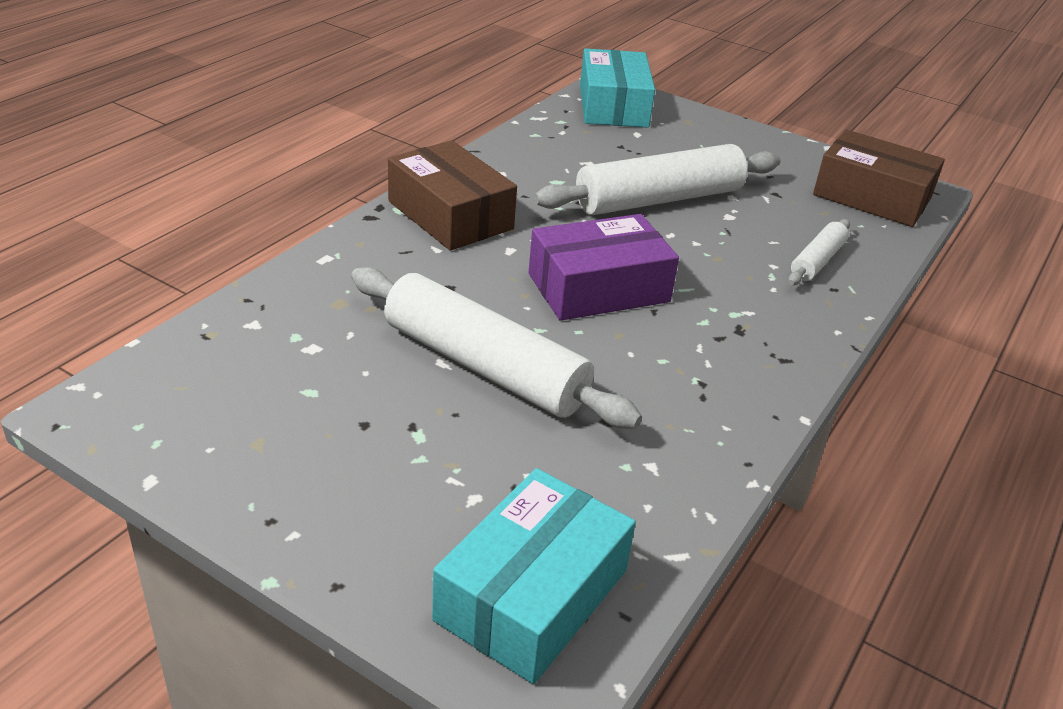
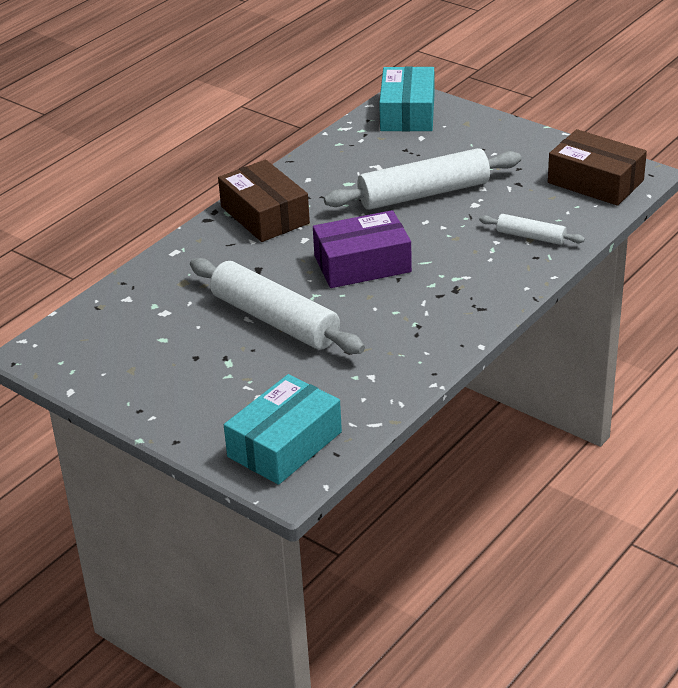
camera: 10 degrees right, 0 degrees up
(817, 261) = (530, 237): white rolling pin -> white rolling pin turned 75 degrees clockwise

